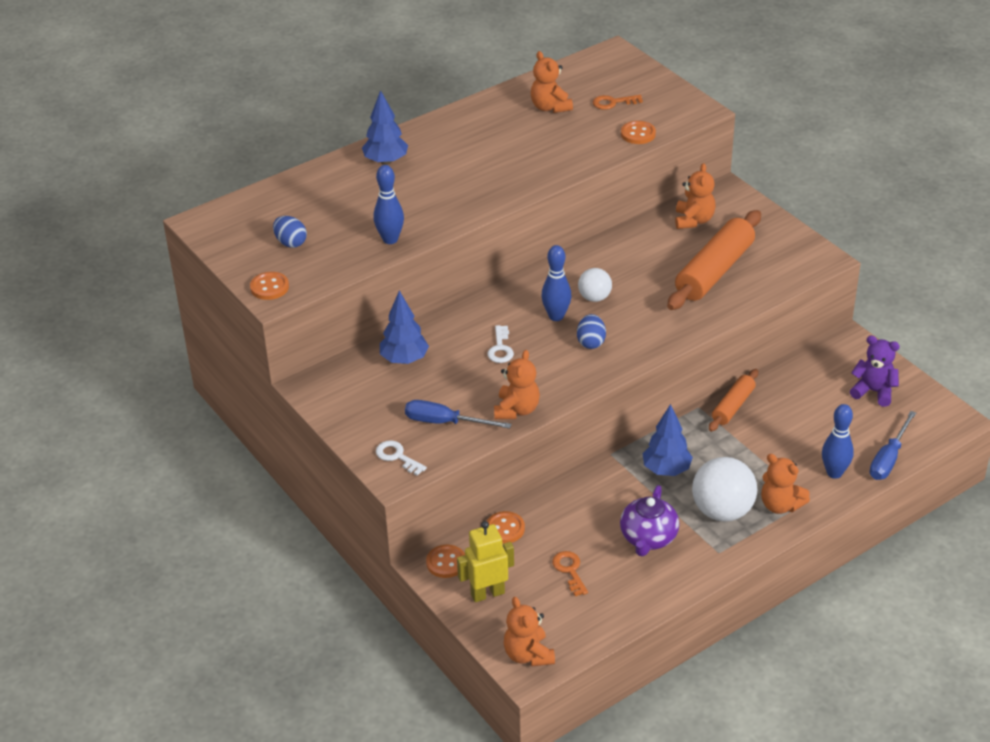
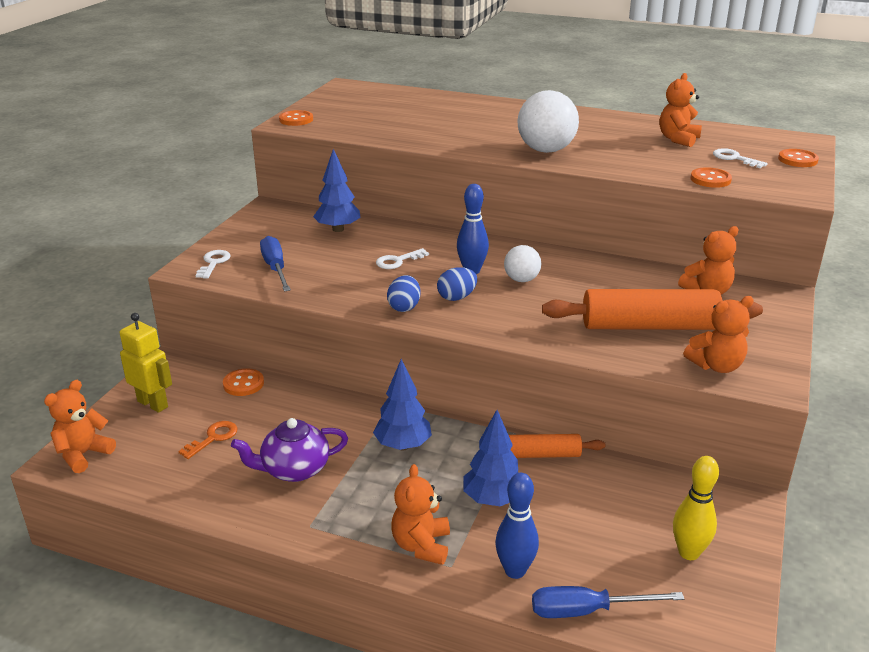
camera: 55 degrees right, 10 degrees down
(291, 243) = (358, 112): blue egg -> blue egg (404, 307)
(386, 161) = (502, 111): blue tree -> blue tree (492, 500)
(390, 239) = (406, 137): blue bowling pin -> none
(446, 562) = (179, 370): orange button -> orange button (797, 160)
(516, 410) = (323, 293): orange teddy bear -> orange teddy bear (716, 366)
(613, 103) = (734, 158): orange key -> white key
(722, 511) = (375, 505): white ball -> white ball (546, 150)
(873, 391) = (688, 552): purple teddy bear -> yellow bowling pin

